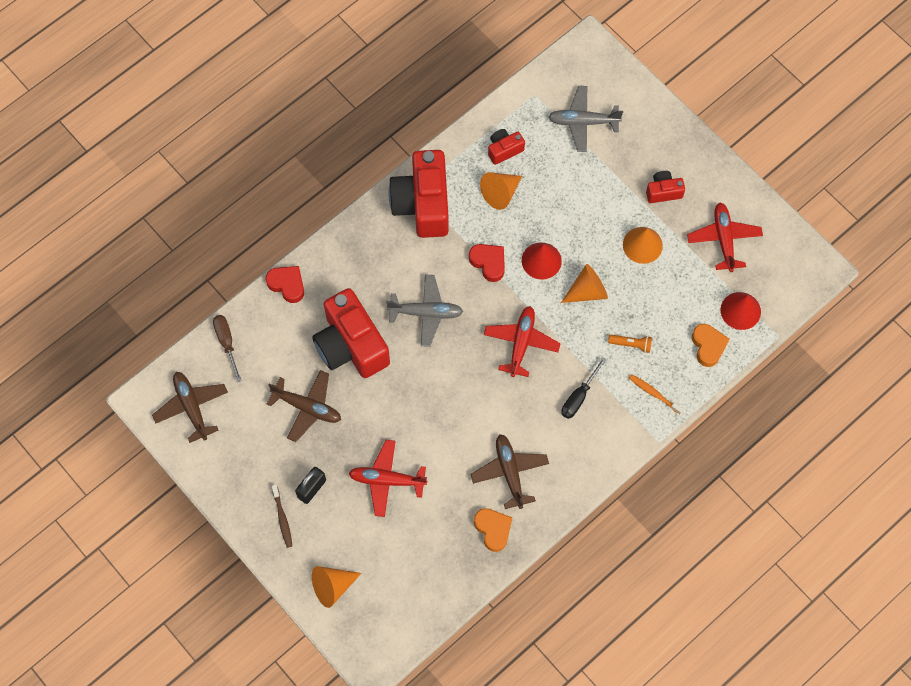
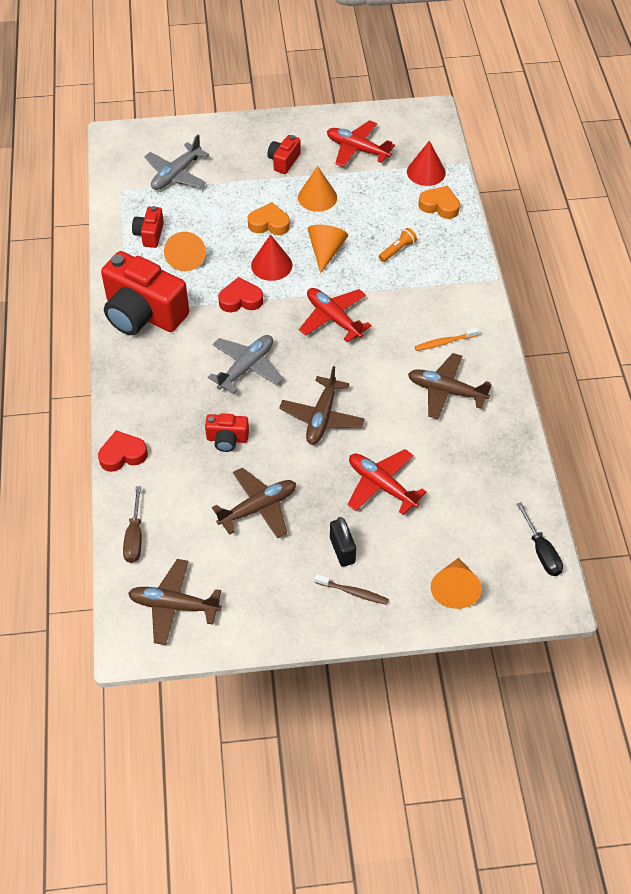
camera: 55 degrees left, 15 degrees down
(226, 343) = (134, 537): brown screwdriver -> brown screwdriver turned 105 degrees counterclockwise
(351, 345) = (227, 439): red camera -> red camera, size x0.47
(387, 480) = (381, 485): red plane -> red plane turned 90 degrees clockwise
(418, 398) = (322, 417): none -> brown plane
(493, 529) = (491, 432): orange heart -> orange heart (269, 224)
(579, 397) = (415, 307): black screwdriver -> black screwdriver (541, 551)
(654, 393) = (452, 259): orange toothbrush -> orange toothbrush (444, 342)

